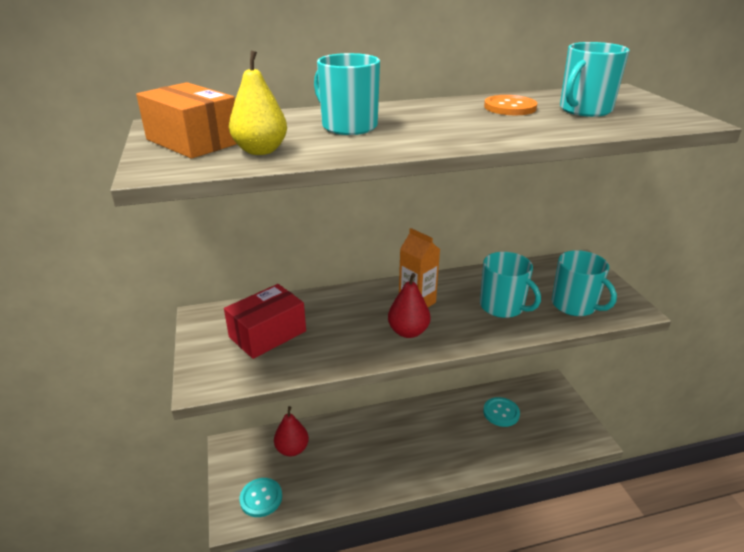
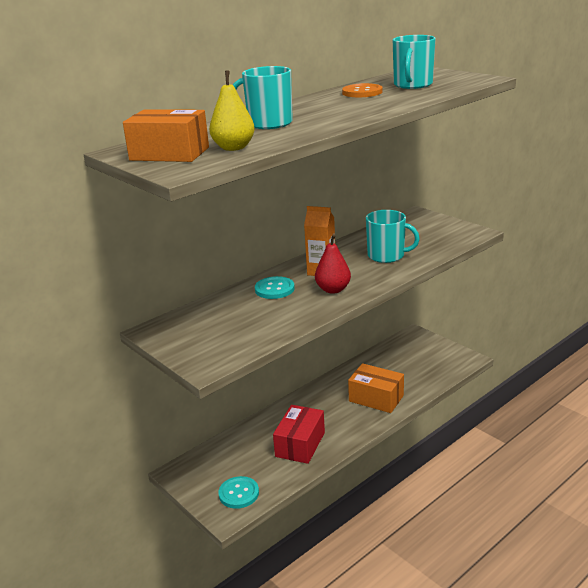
camera: 25 degrees left, 5 degrees down
(267, 334) = (223, 324): red box -> red box (300, 444)
(292, 449) = (237, 452): red pear -> none
(461, 446) = (376, 398): none -> orange box
(501, 413) = (390, 366): turquoise button -> turquoise button (274, 289)
(574, 305) = (435, 241): turquoise mug -> none

